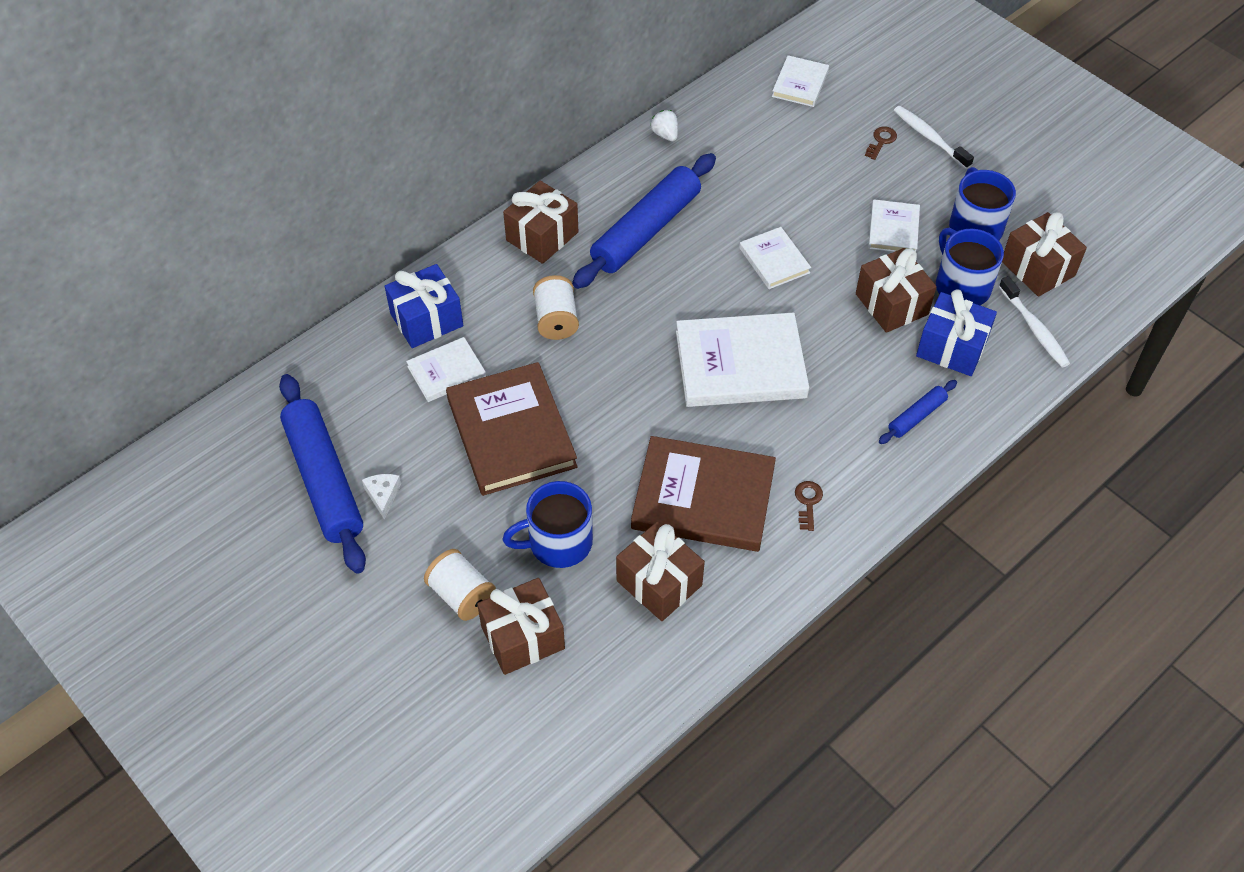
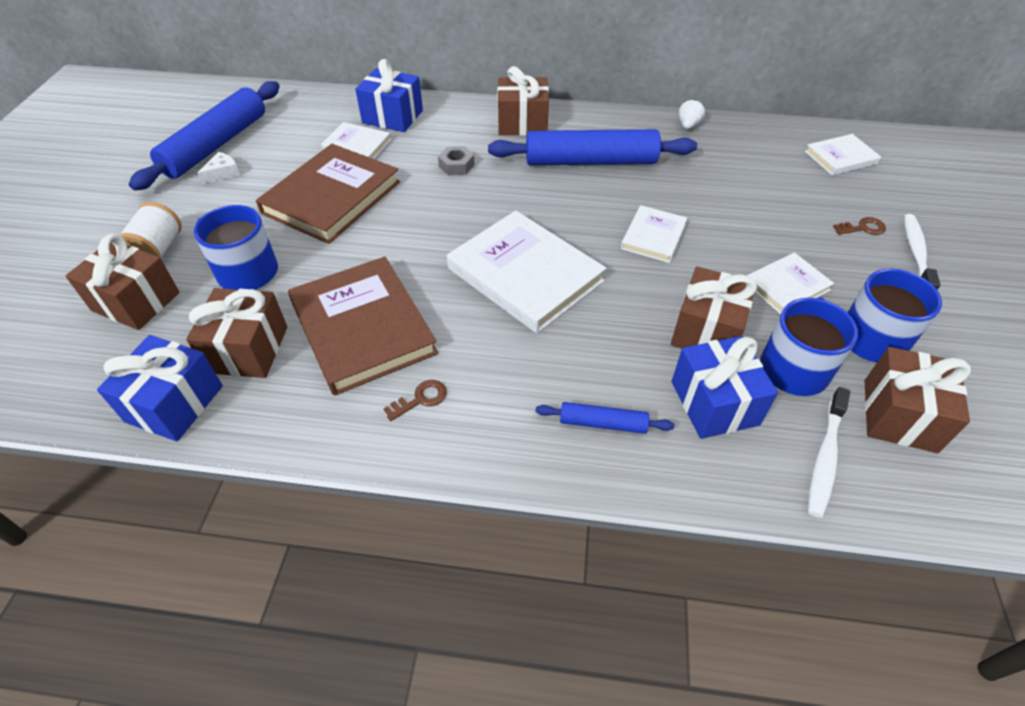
camera: 50 degrees right, 5 degrees down
(556, 320) = (456, 165): white spool -> grey nut
(677, 655) = (174, 404): none -> blue gift

